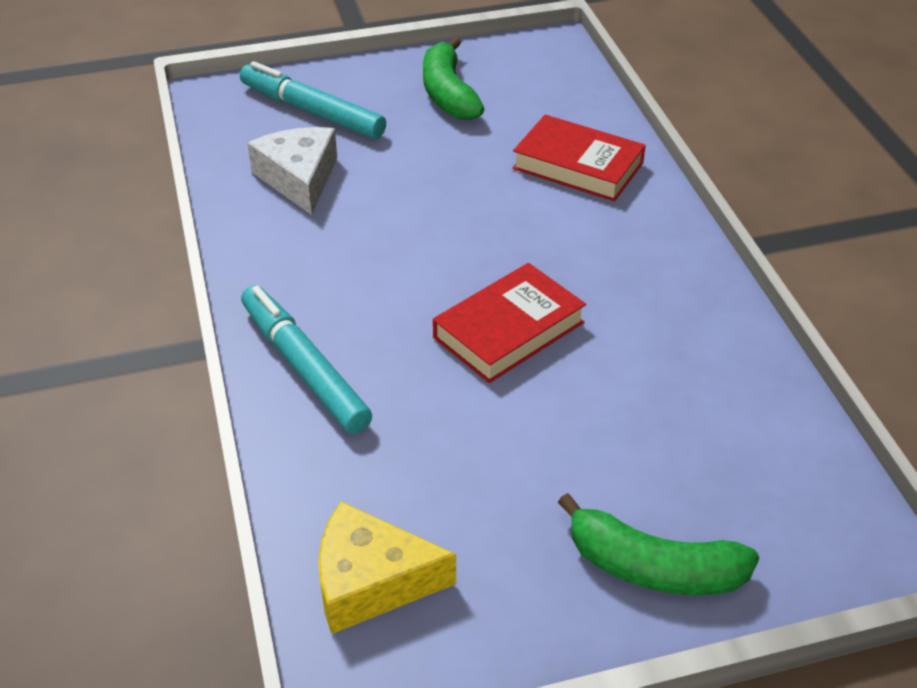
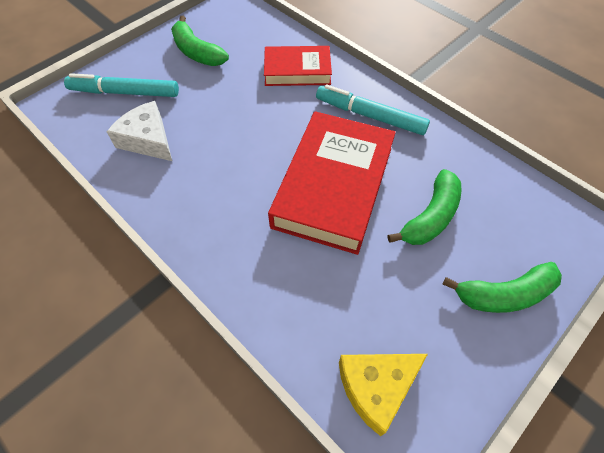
camera: 30 degrees left, 15 degrees up
(304, 367) = (239, 265): turquoise marker -> turquoise marker (370, 116)
(508, 330) = (333, 186): red book -> red book, size x1.72
(624, 426) = (430, 217): none -> green banana

